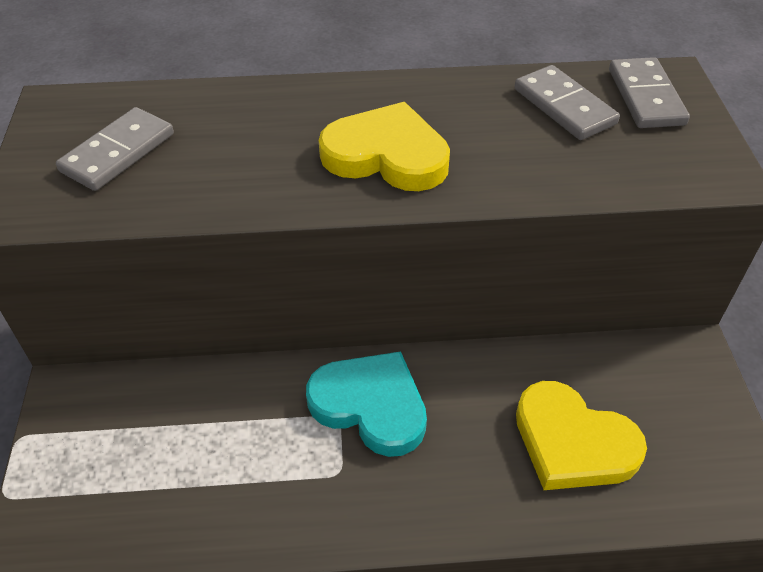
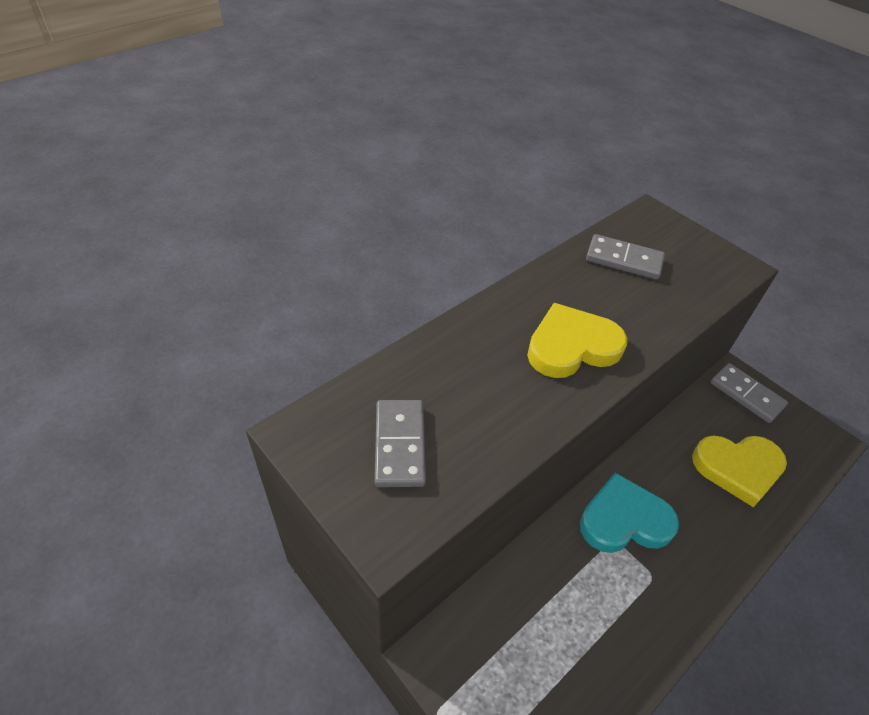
camera: 40 degrees left, 0 degrees up
(646, 97) = (654, 233): grey domino -> grey domino (746, 394)

